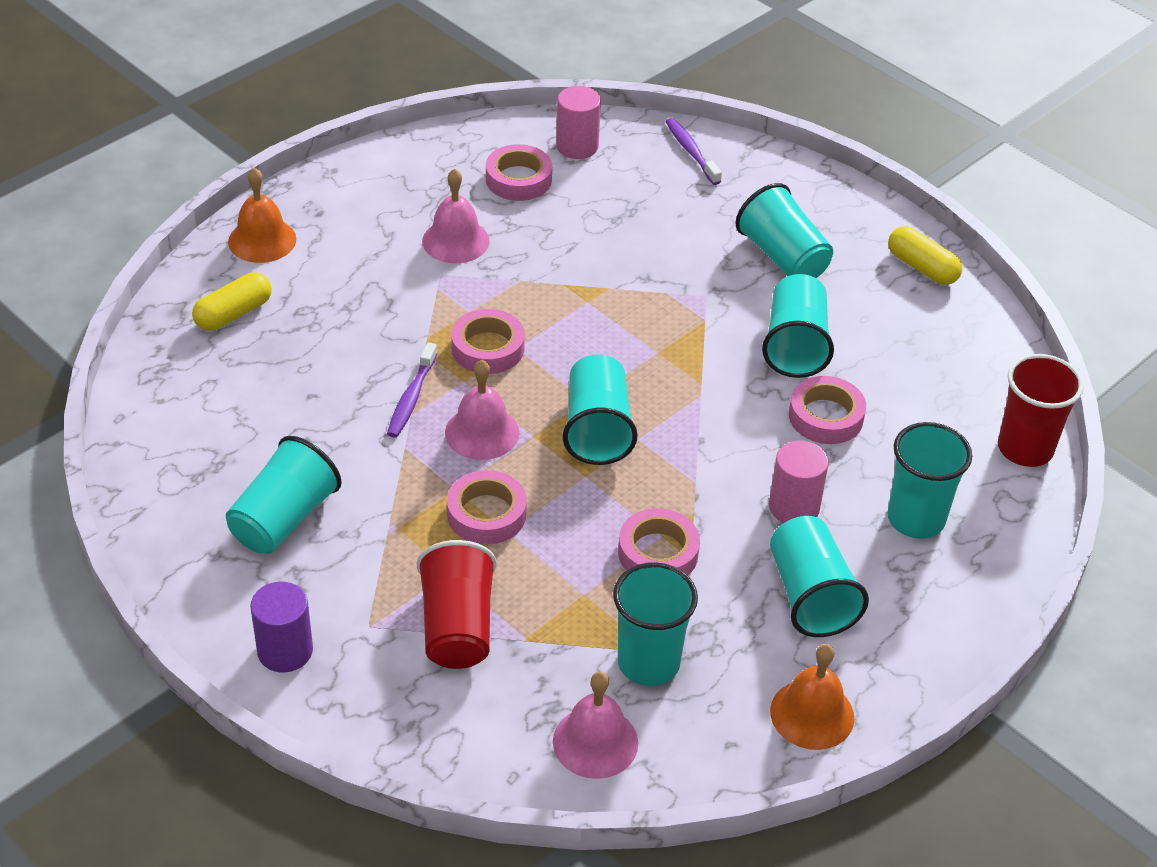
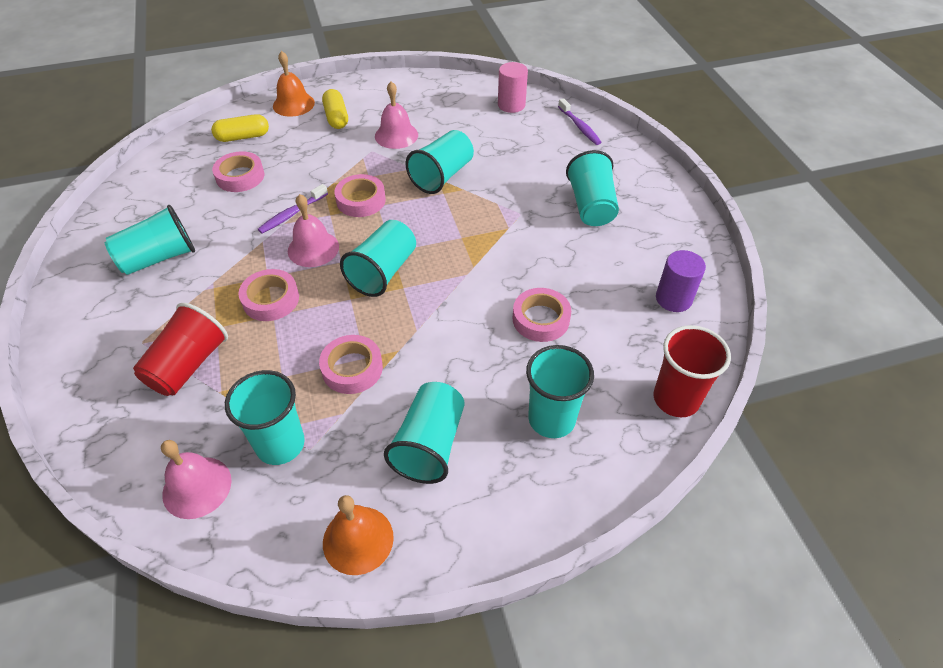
camera: 30 degrees right, 5 degrees up
(285, 651) = (82, 338): purple cylinder -> purple cylinder (673, 299)
(518, 179) = (461, 113): pink tape -> pink tape (240, 176)
(691, 151) = (579, 127): purple toothbrush -> purple toothbrush turned 150 degrees clockwise
(794, 507) = (469, 374): pink cylinder -> none
(795, 345) = (556, 264): turquoise cup -> turquoise cup (442, 176)
(922, 267) = (685, 243): yellow capsule -> yellow capsule (336, 117)

